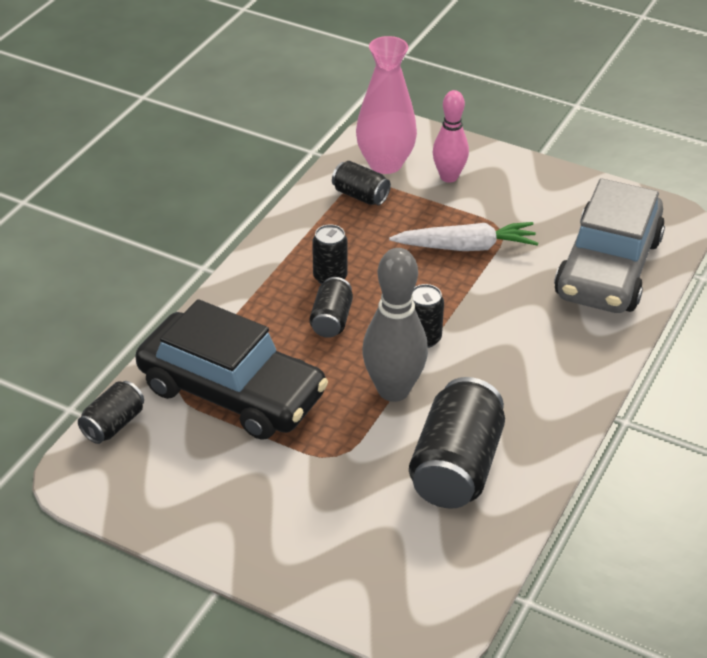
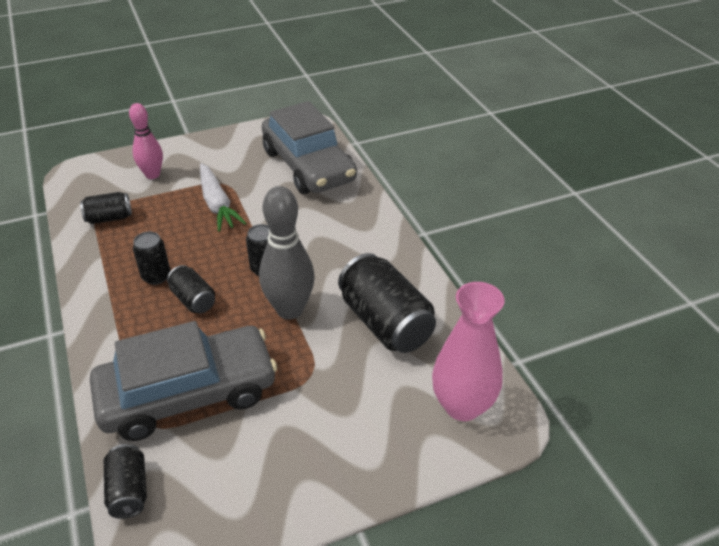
camera: 50 degrees left, 0 degrees up
(232, 391) = (188, 393): black car -> grey car
(385, 164) = (100, 191): pink vase -> pink vase (462, 405)
(466, 247) = (217, 204): white carrot -> white carrot turned 120 degrees clockwise

